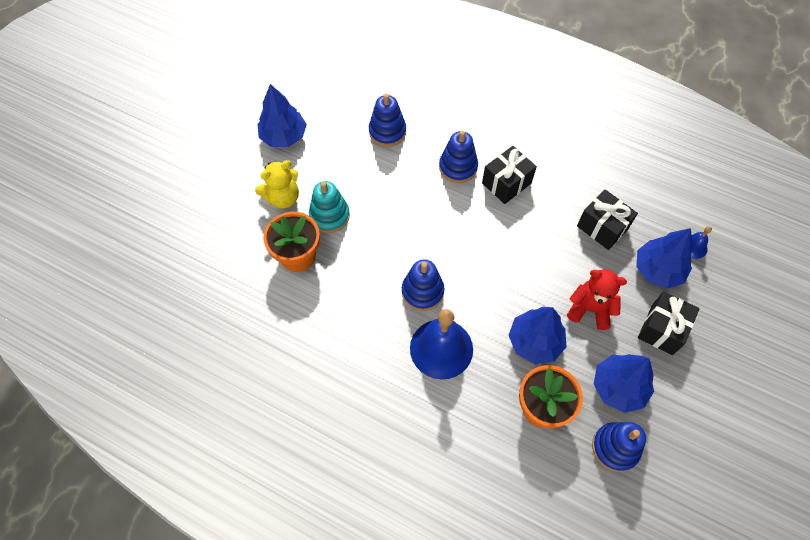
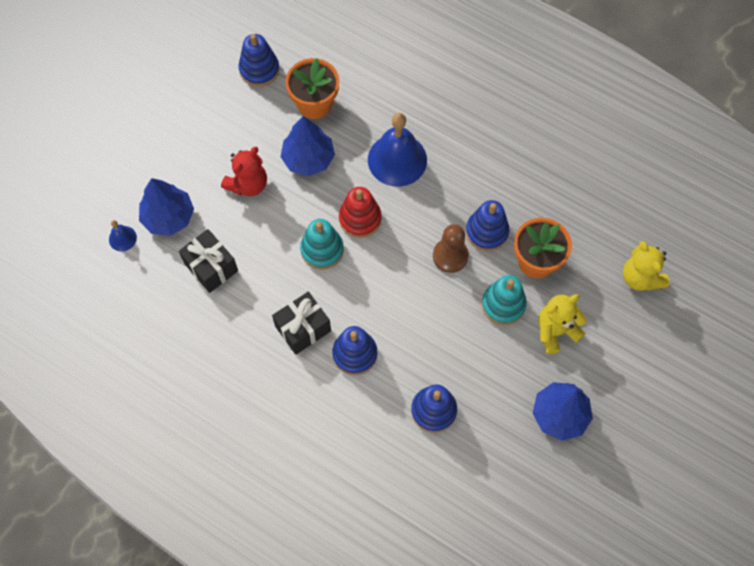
camera: 175 degrees left, 5 degrees up
(199, 249) = (640, 277): none -> yellow teddy bear
(380, 254) = (450, 256): none -> brown pawn
(422, 291) = (409, 214): blue stacking toy -> blue stacking toy (487, 232)
(471, 283) = (360, 218): none -> red stacking toy
(502, 251) = (322, 250): none -> turquoise stacking toy
(590, 309) = (248, 184): red teddy bear -> red teddy bear turned 75 degrees counterclockwise
(618, 387) = (242, 114): blue tree -> none
(662, 329) = (185, 160): black gift -> none

